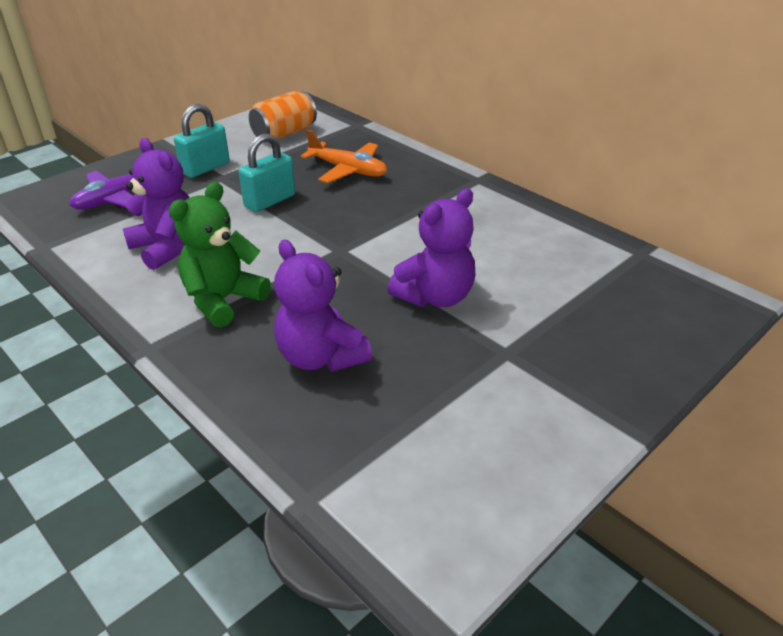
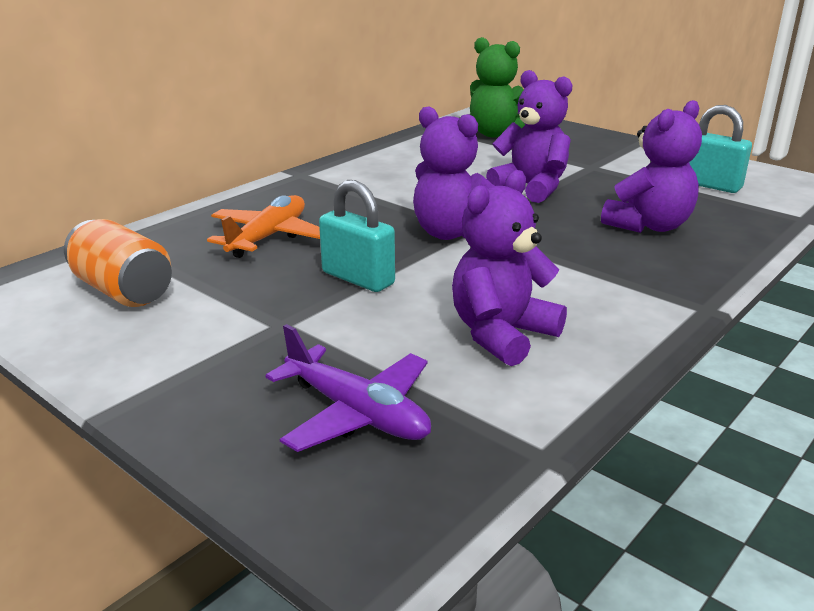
camera: 95 degrees left, 10 degrees down
(205, 168) = (244, 344): turquoise padlock -> turquoise padlock (709, 185)
(223, 300) = (595, 279): green teddy bear -> green teddy bear (496, 134)
(334, 242) = (452, 233): none -> purple teddy bear

